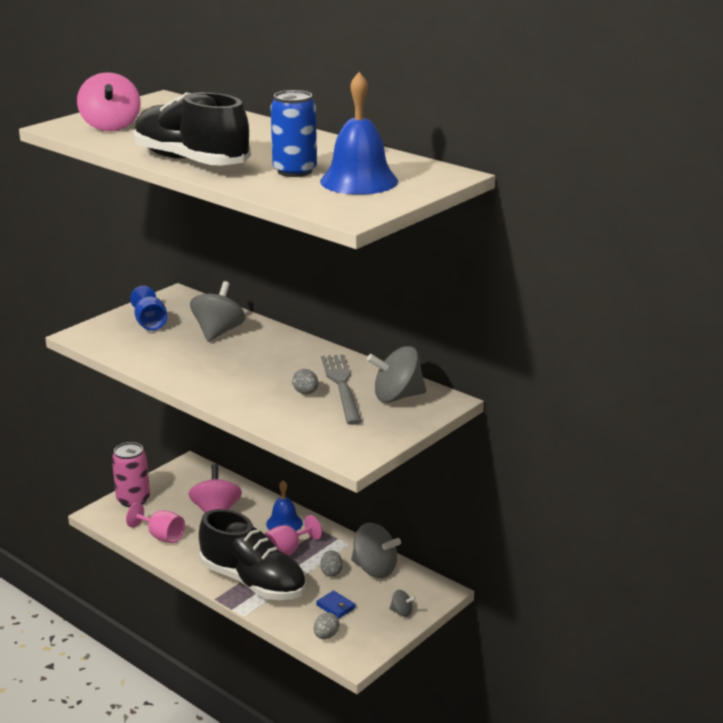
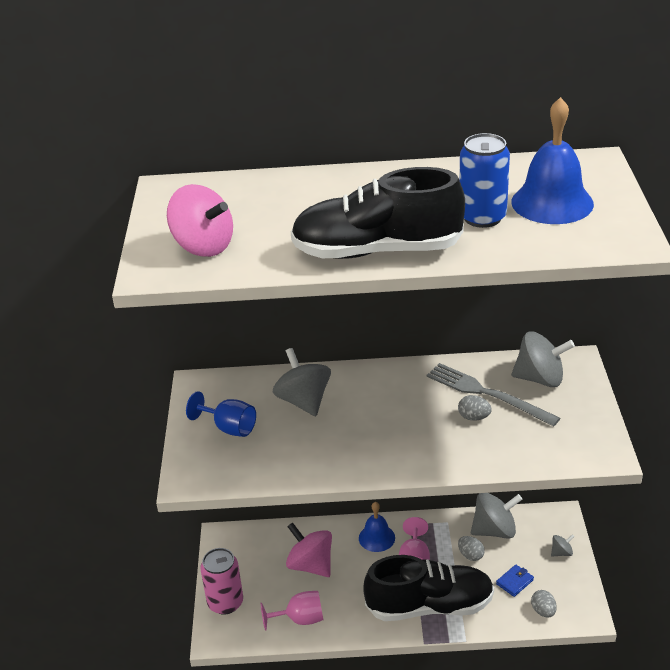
camera: 40 degrees left, 10 degrees up
(335, 606) = (514, 582): blue wallet -> blue wallet turned 45 degrees counterclockwise
(397, 397) = (540, 378): grey spinning top -> grey spinning top turned 120 degrees counterclockwise

